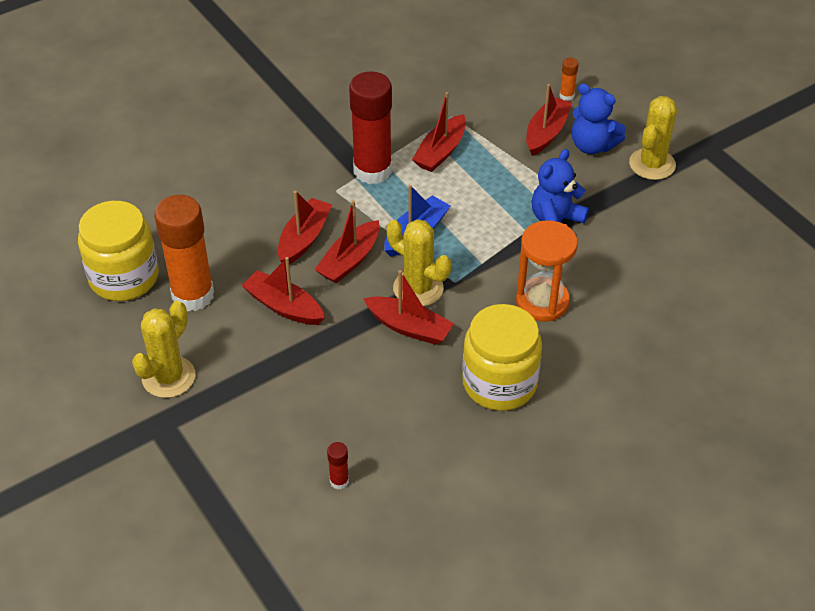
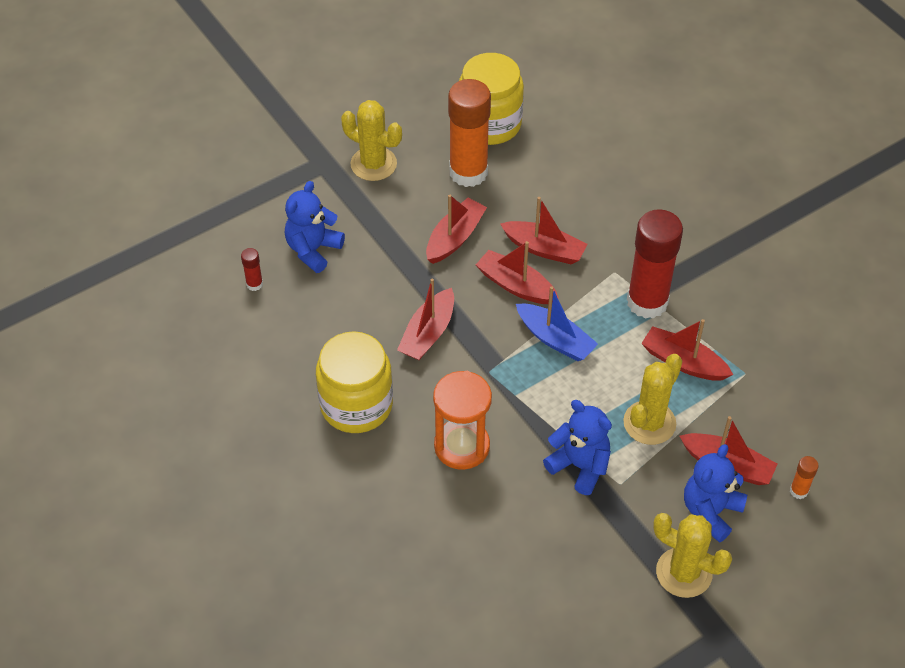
camera: 90 degrees right, 5 degrees up
(292, 428) = (313, 250): none -> blue teddy bear
(418, 288) = (479, 341): yellow cactus -> yellow cactus (649, 423)

